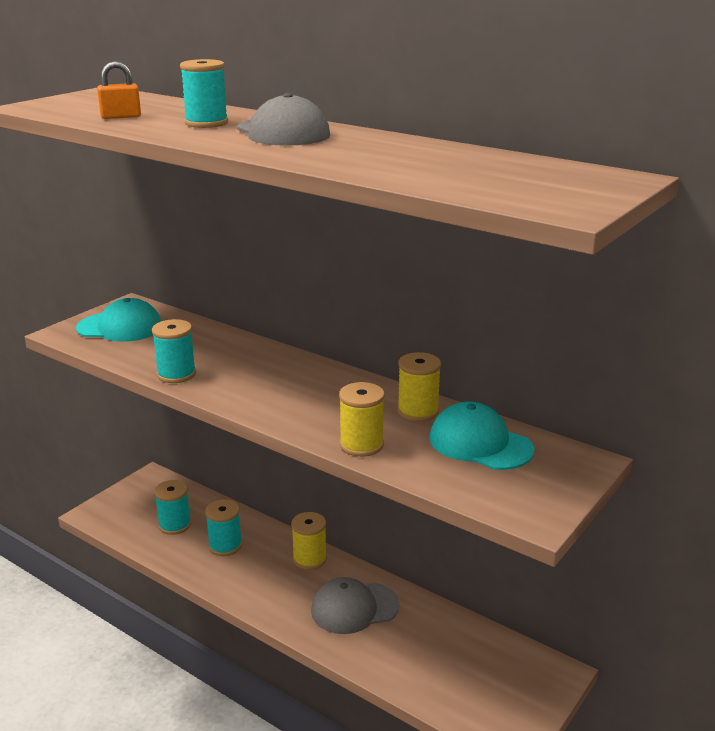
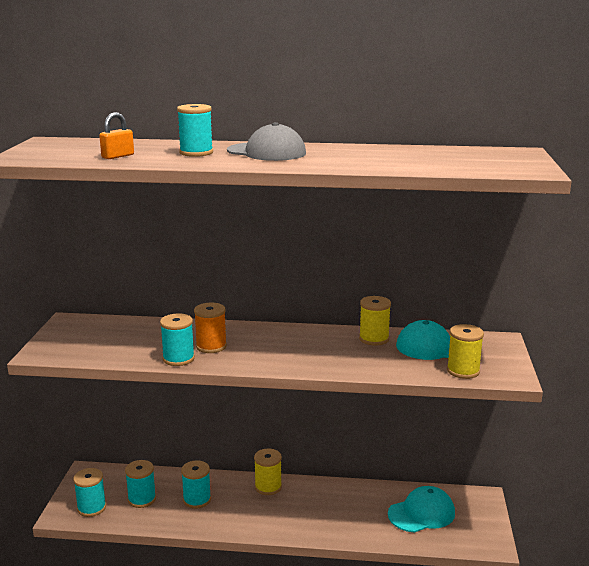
camera: 30 degrees left, 5 degrees down
(120, 327) = (84, 338): turquoise cap -> turquoise cap (421, 513)
(123, 516) = (91, 508): none -> turquoise spool
(226, 369) = (211, 346): none -> orange spool
(354, 608) = (328, 506): grey cap -> none
(361, 445) = (366, 367): yellow spool -> yellow spool (463, 371)

